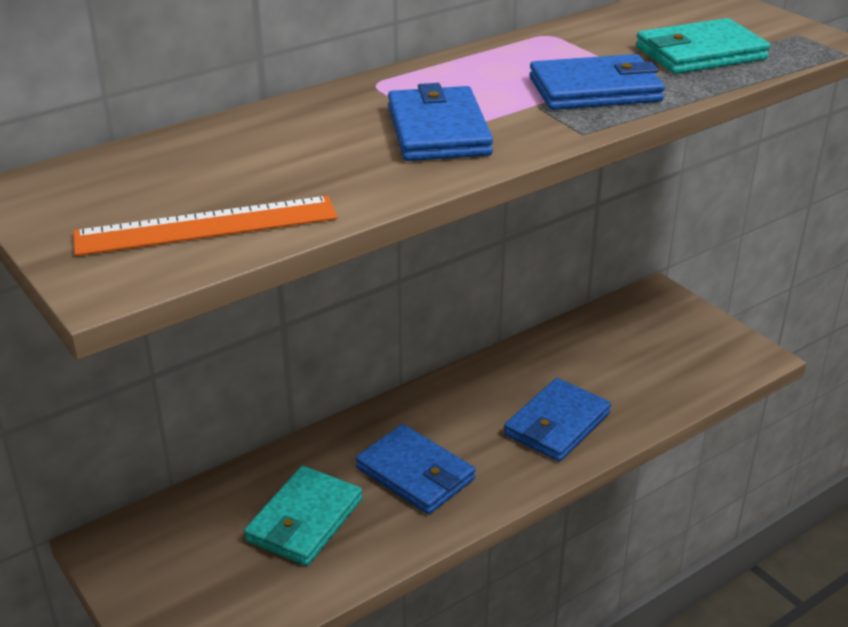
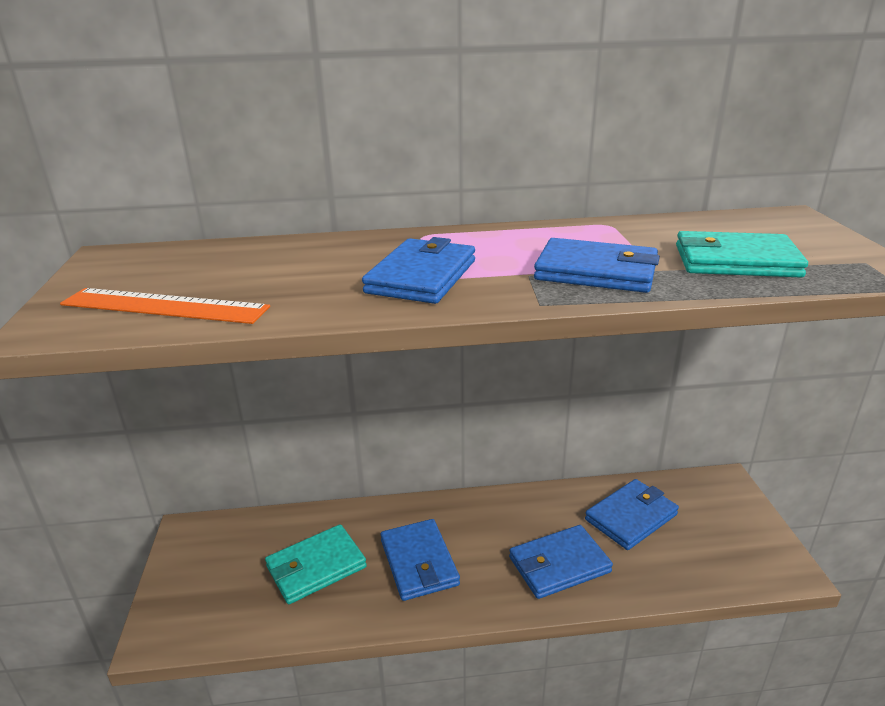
camera: 30 degrees right, 5 degrees down
(593, 356) = (631, 517): none -> blue wallet

